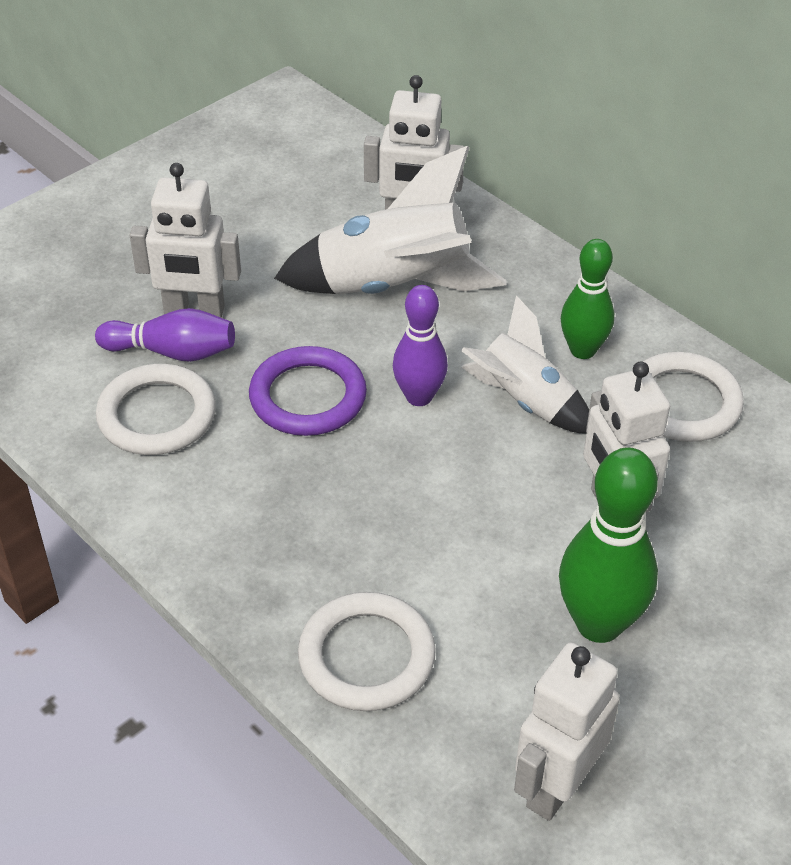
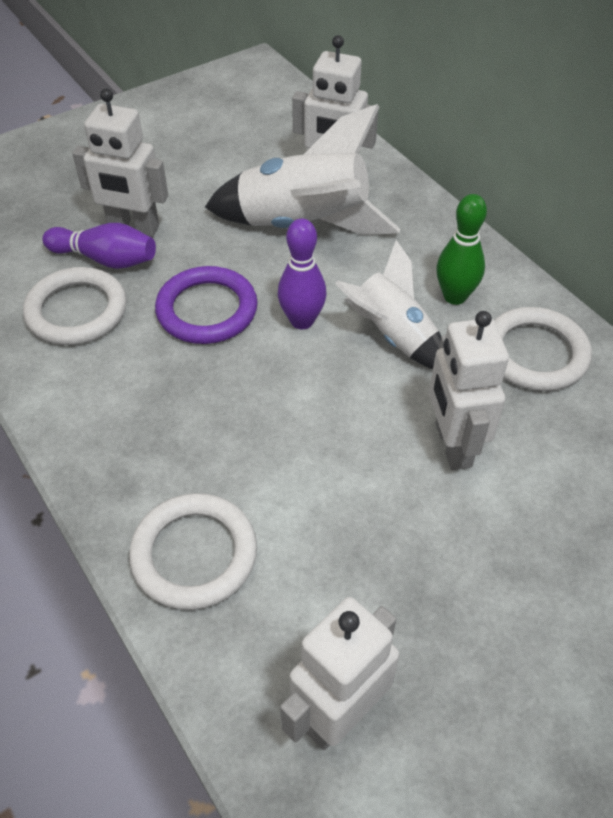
camera: 10 degrees right, 5 degrees up
(599, 624) = (415, 553): green bowling pin -> none

